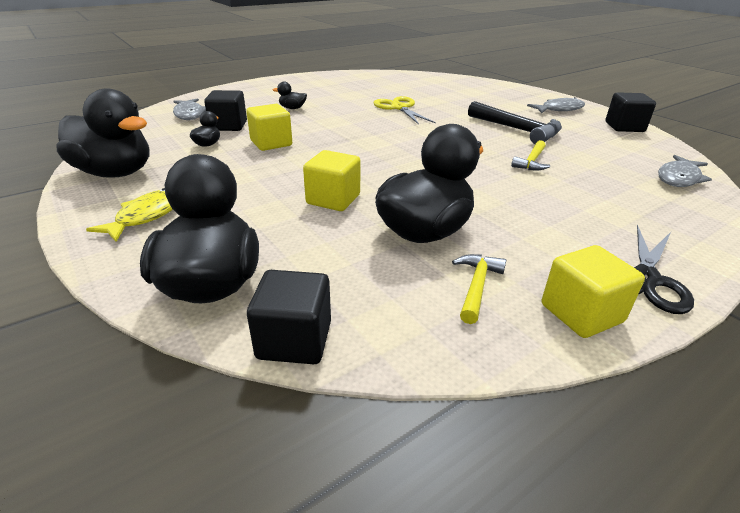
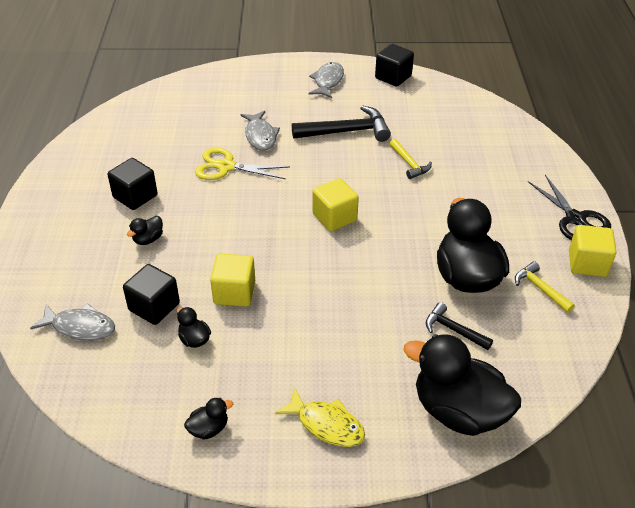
camera: 55 degrees left, 10 degrees up
(115, 173) = (209, 429): black duck -> black duck, size x0.42
(147, 216) = (326, 424): yellow fish -> yellow fish turned 150 degrees clockwise
(294, 340) = (541, 391): black cube -> black cube (135, 196)
(333, 199) = (384, 301): yellow cube -> yellow cube (334, 217)
(335, 246) = (453, 330): none -> black hammer
(679, 178) = (487, 118): grey fish -> grey fish (260, 136)

